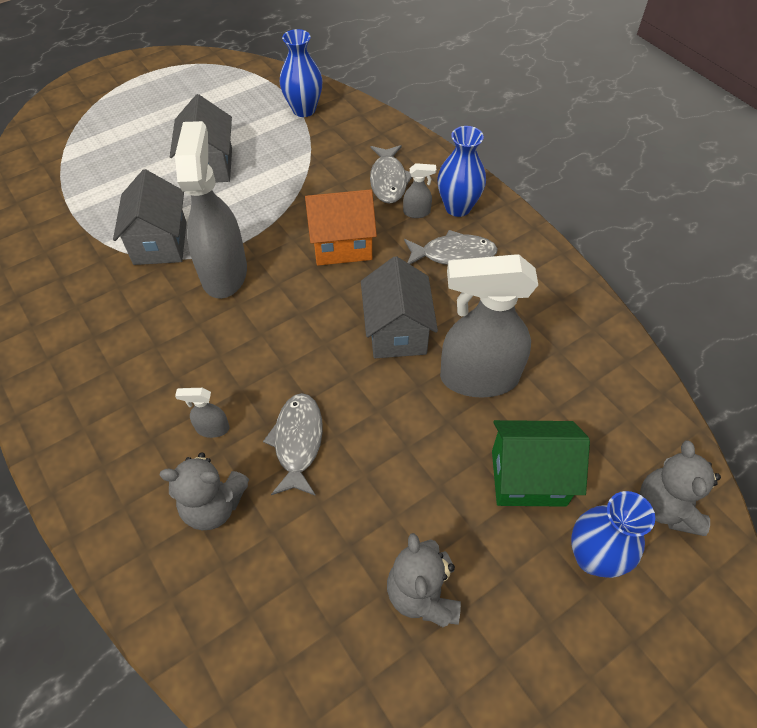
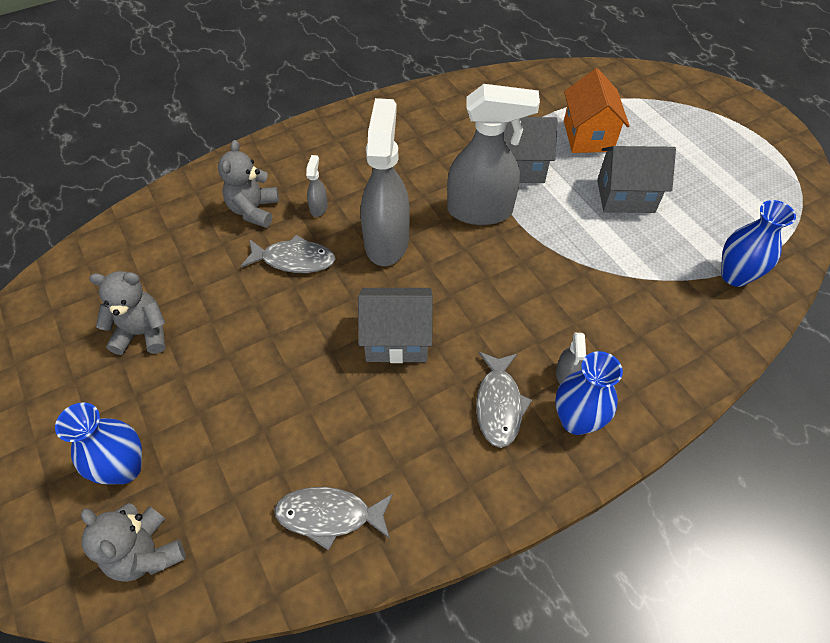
camera: 95 degrees right, 0 degrees up
(342, 245) = (514, 301): orange house -> orange house (588, 136)
(388, 180) = (618, 351): grey fish -> grey fish (329, 515)
(478, 378) = (331, 403): grey spray bottle -> grey spray bottle (386, 241)
(528, 477) = (214, 429): green house -> none
(666, 507) = (146, 553): grey teddy bear -> grey teddy bear turned 135 degrees counterclockwise

